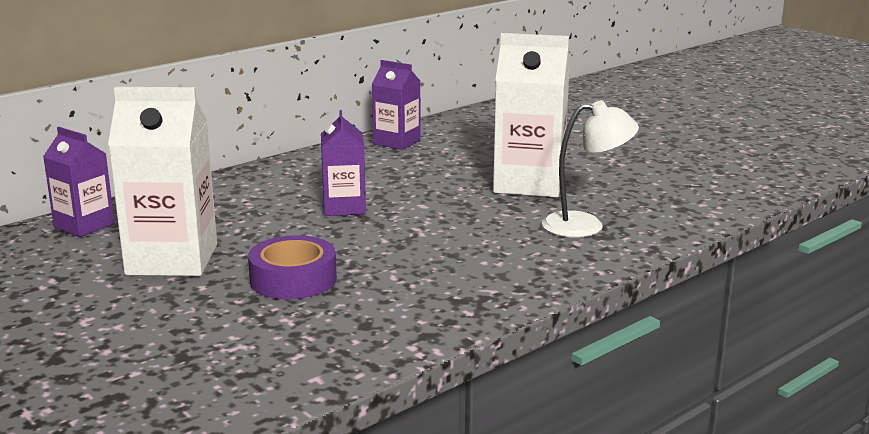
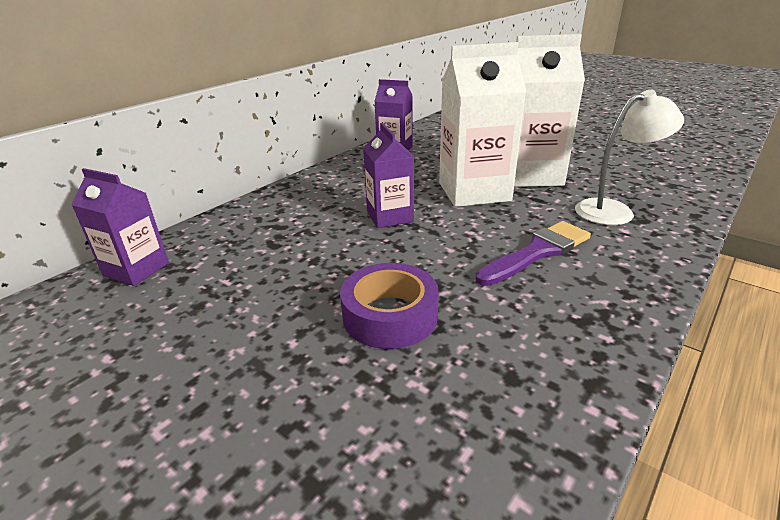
camera: 10 degrees left, 10 degrees up
(172, 259) = (244, 304): white carton -> white carton (474, 192)
(467, 251) = (537, 252): none -> purple brush

